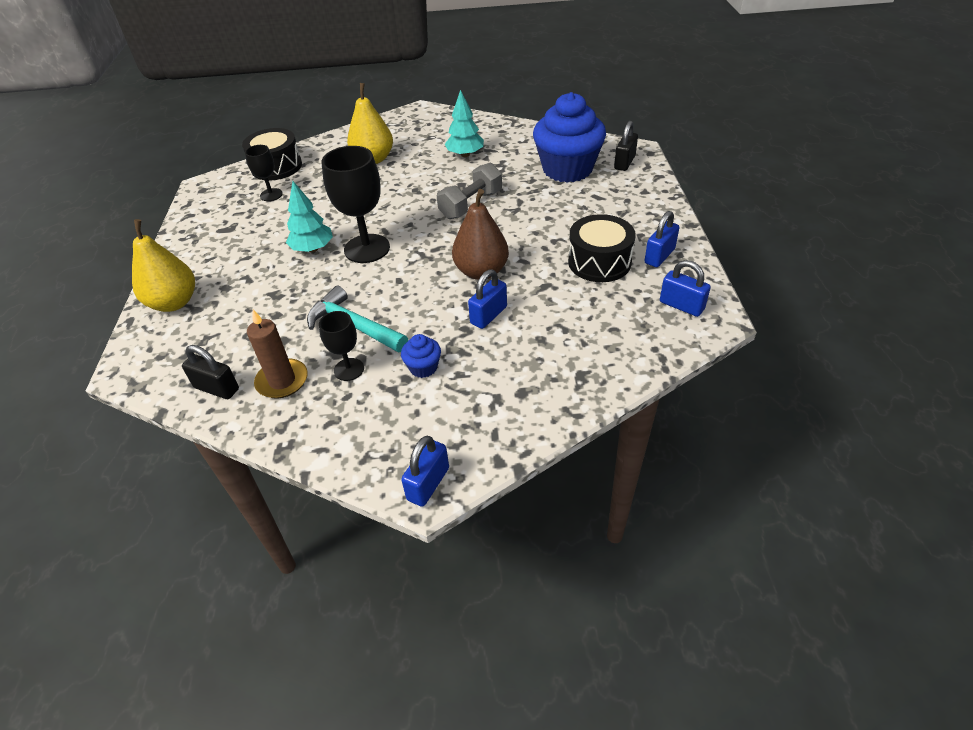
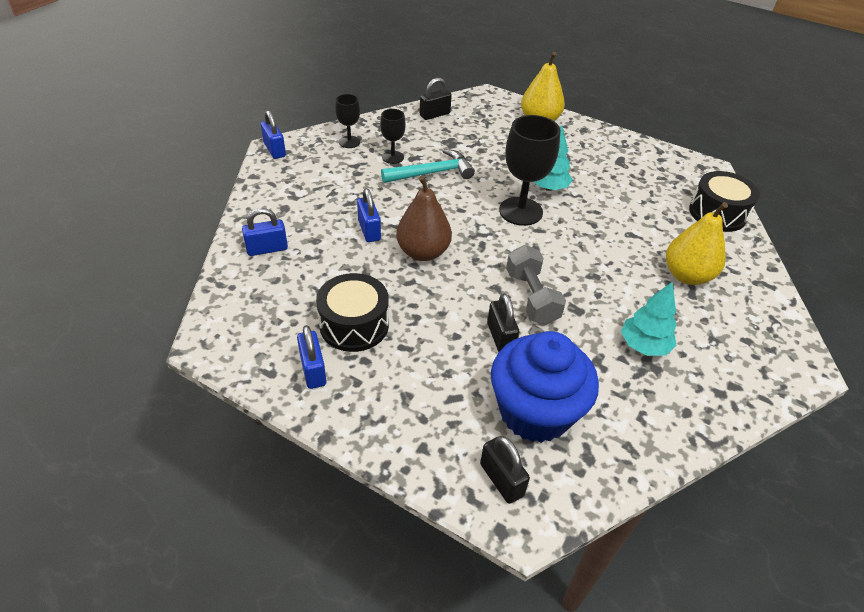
camera: 120 degrees right, 0 degrees up
(271, 195) = (660, 195): black goblet -> black goblet (349, 142)
(282, 381) = (413, 134): brown candle -> none
(423, 367) = (357, 182): blue cupcake -> none
(526, 201) = (500, 337): none -> black padlock
(681, 305) = (245, 334): blue padlock -> blue padlock (267, 249)

